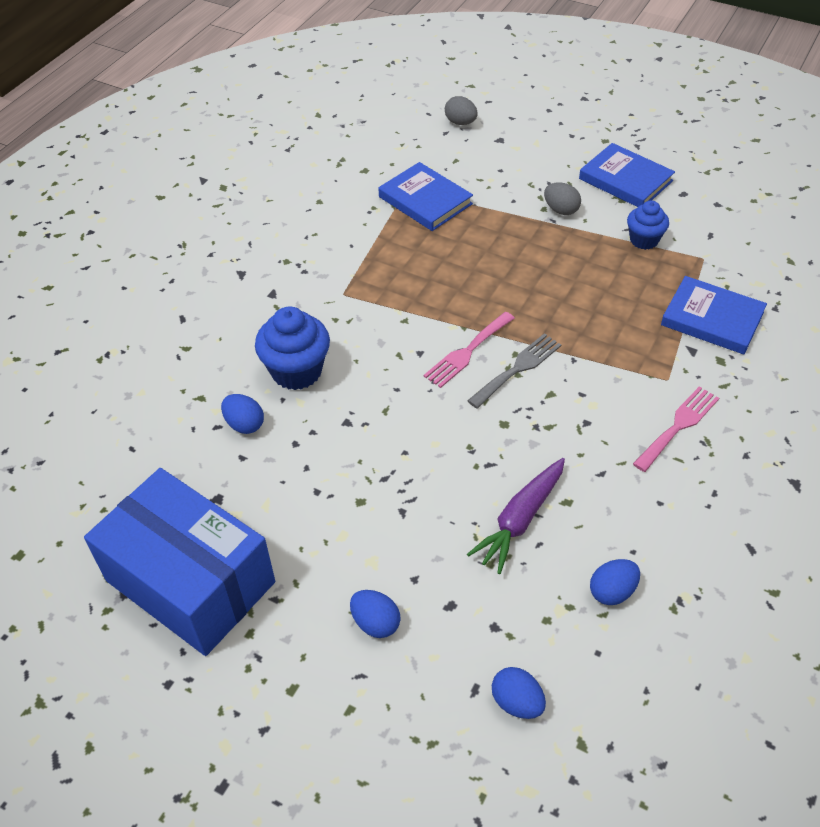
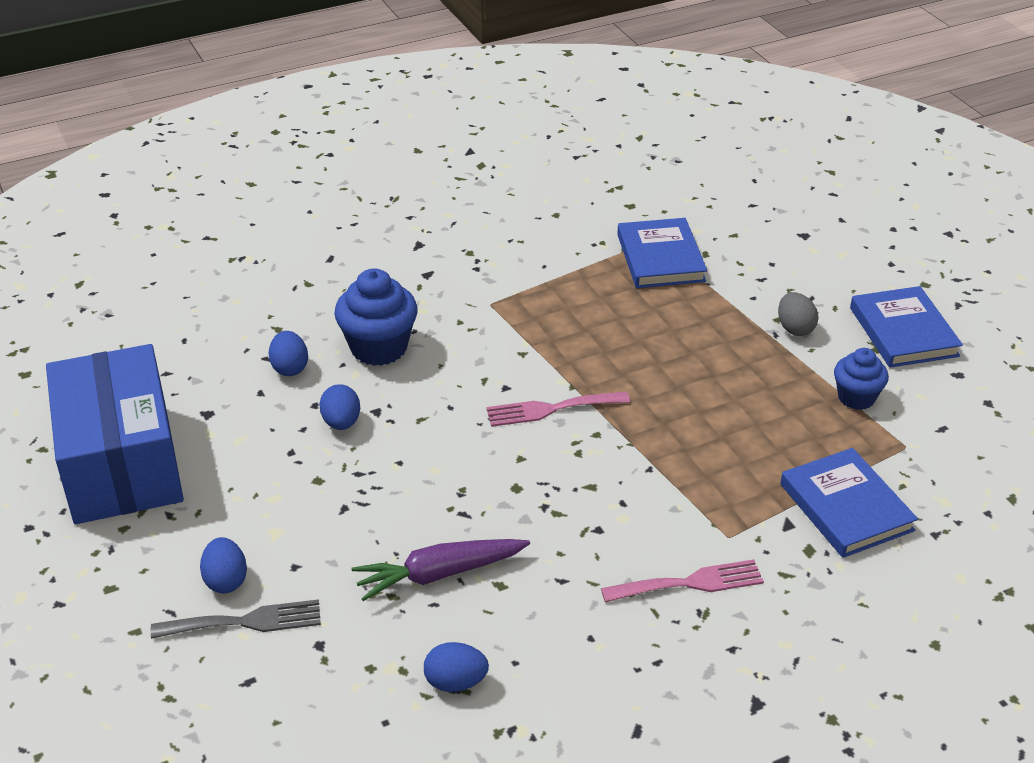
camera: 35 degrees right, 10 degrees down
(460, 122) = (779, 202): grey egg -> none
(517, 702) = (271, 713): blue egg -> blue egg (341, 422)
(518, 368) = (584, 448): grey fork -> grey fork (246, 622)

